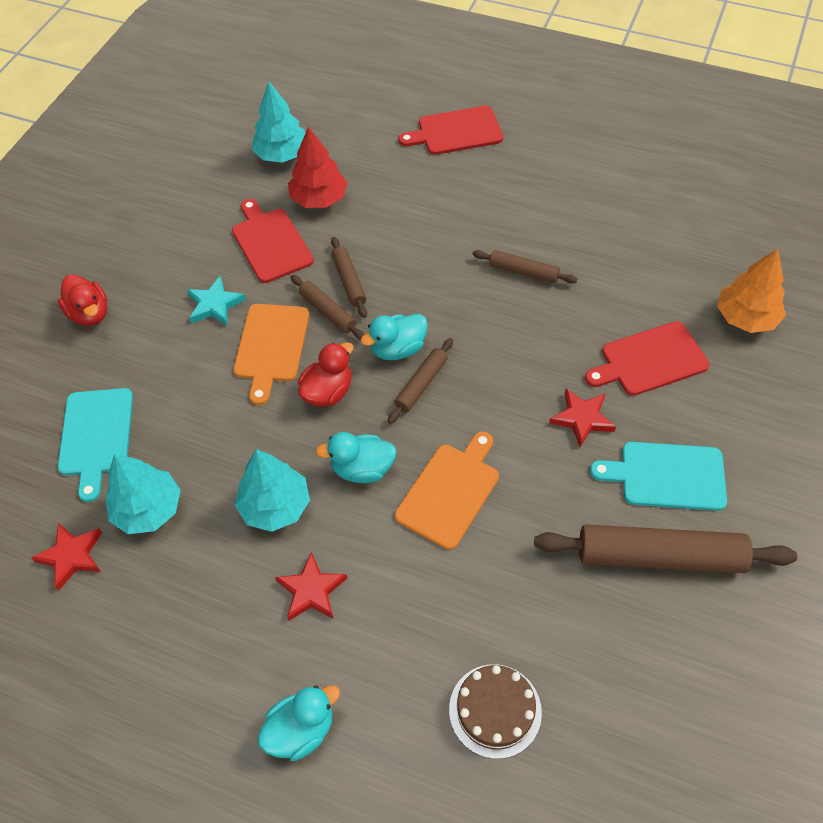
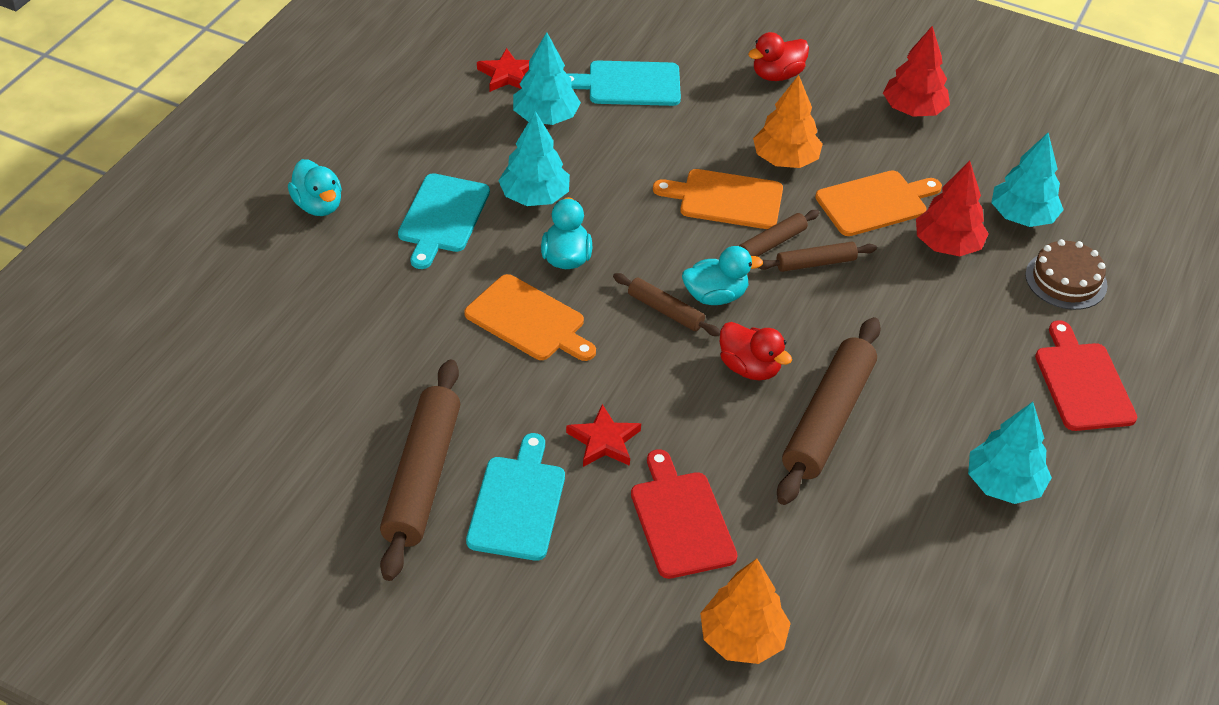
camera: 90 degrees right, 10 degrees down
(147, 217) = (913, 110): none -> red tree
(215, 305) = (785, 160): turquoise star -> orange tree
(270, 243) = (875, 203): red cutting board -> orange cutting board
(311, 590) = (442, 217): red star -> turquoise cutting board
(328, 392) = (663, 238): red duck -> red duck (749, 368)
(398, 349) = (715, 296): turquoise duck -> turquoise duck turned 105 degrees clockwise
(495, 710) = (299, 327): brown cake -> brown cake (1066, 280)
(523, 272) = (827, 419): brown rolling pin -> brown rolling pin, size x1.93
(561, 176) = (1004, 484): none -> turquoise tree

